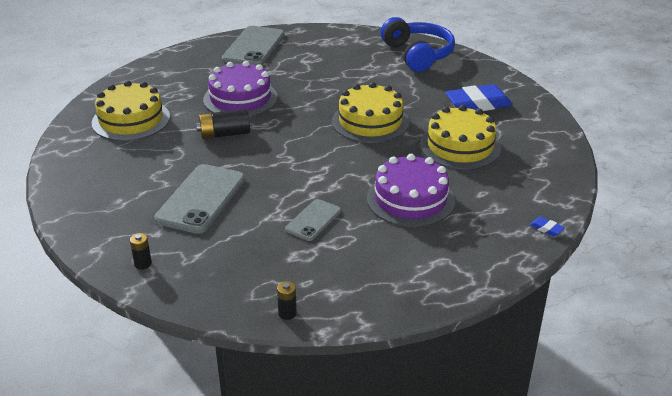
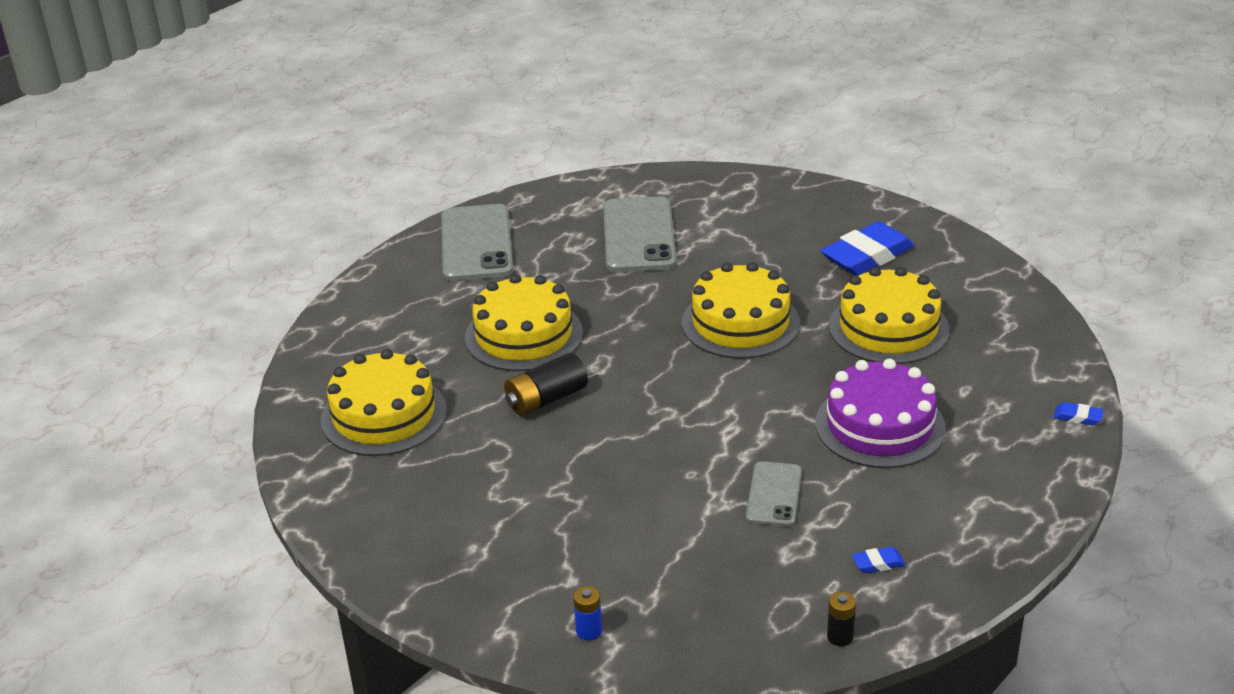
camera: 20 degrees left, 0 degrees up
(143, 264) = (589, 631): black battery -> blue battery
(201, 199) = (593, 509): grey phone -> grey phone (639, 235)
(240, 98) = (524, 335): purple cake -> yellow cake
(346, 278) = (878, 563): none -> blue eraser
(418, 54) = (729, 197): blue headphones -> none

